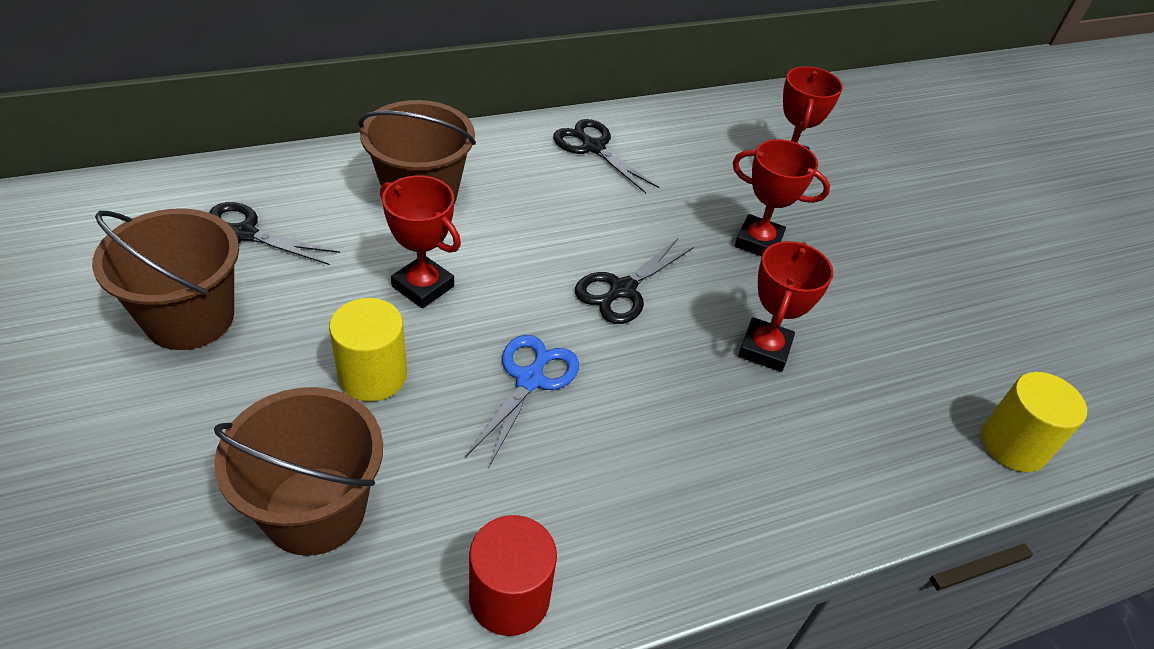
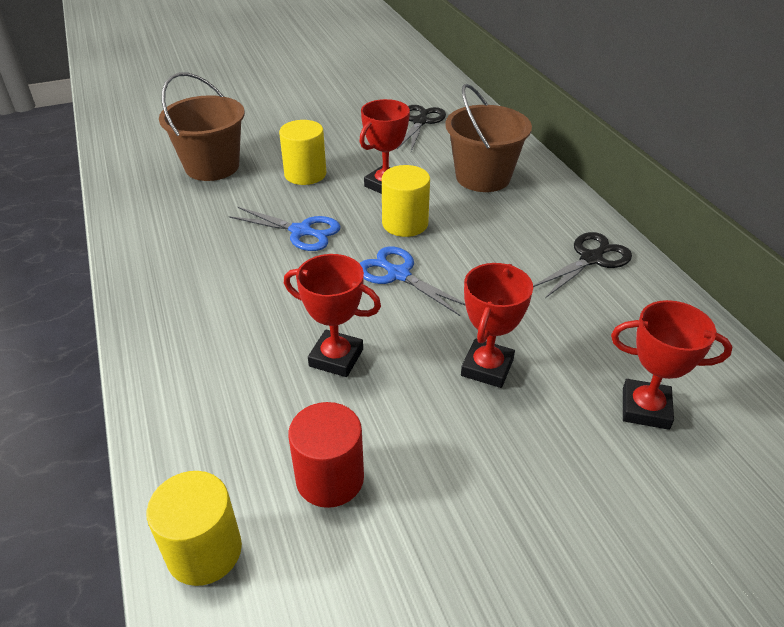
camera: 95 degrees right, 5 degrees down
(189, 318) = (347, 117): brown bucket -> none
(509, 597) = (140, 229): red cylinder -> red cylinder (330, 478)
(519, 275) = (405, 223): none -> yellow cylinder
(622, 290) = (398, 274): black scissors -> blue scissors

